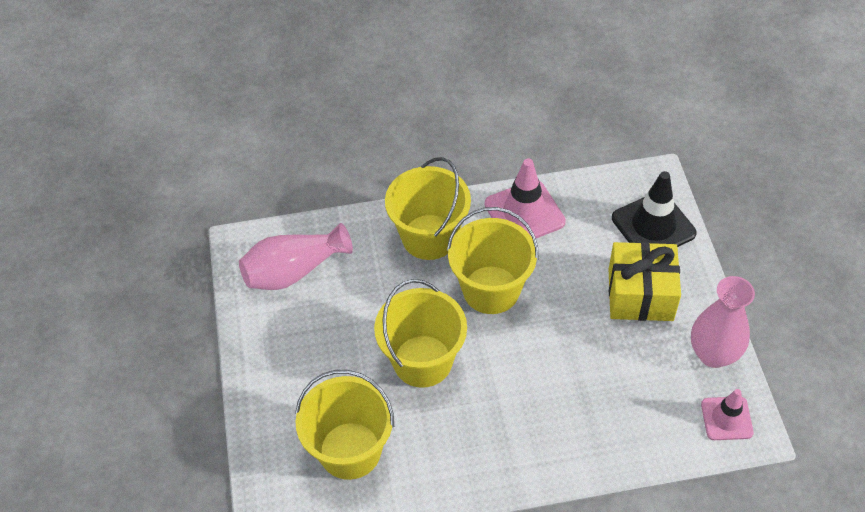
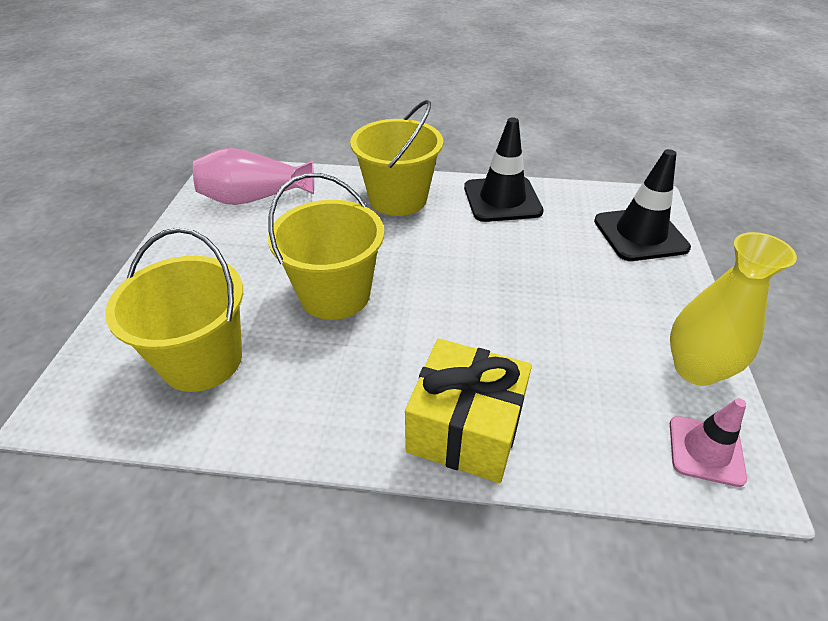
camera: 15 degrees right, 10 degrees down
(491, 290) = (441, 250): yellow bucket -> none
(524, 213) = (502, 199): pink traffic cone -> black traffic cone
(640, 294) = (611, 289): yellow gift -> yellow gift (465, 429)
(713, 354) = (695, 369): pink vase -> yellow vase

